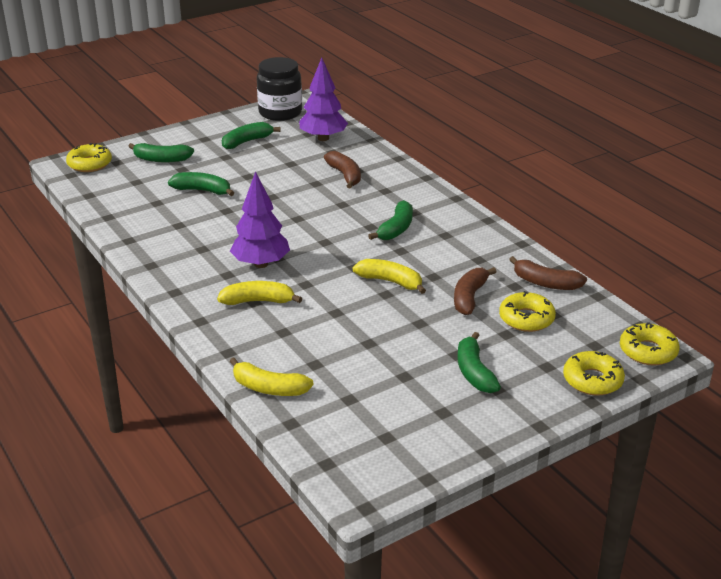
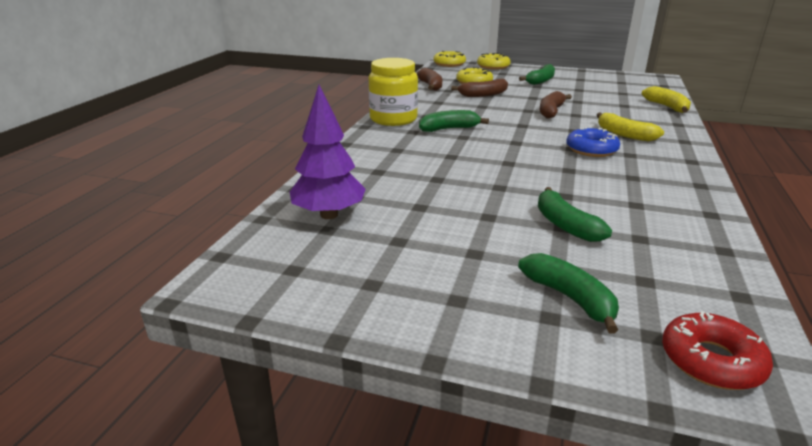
camera: 130 degrees left, 5 degrees down
(90, 164) = (711, 361): yellow donut -> red donut
(247, 141) = (413, 259): green banana -> none
(261, 264) = (591, 149): purple tree -> blue donut
(280, 112) = (282, 281): black jar -> none
(345, 175) = (399, 172): brown banana -> brown banana (551, 111)
(390, 282) = (513, 112): yellow banana -> none
(457, 216) = (393, 119): none -> yellow jar

